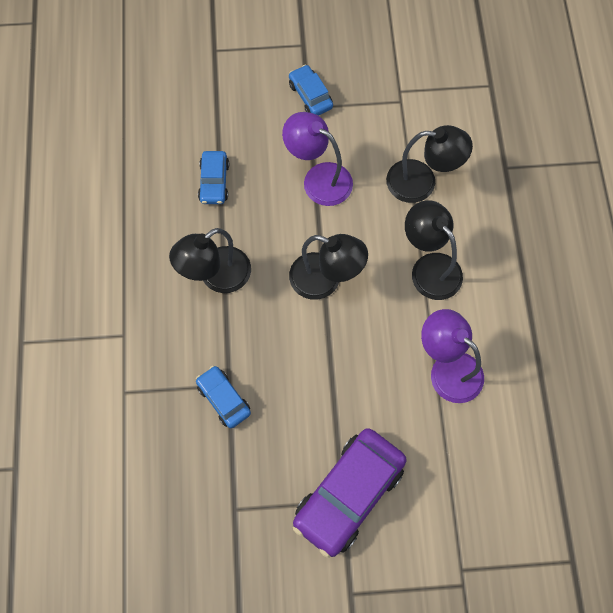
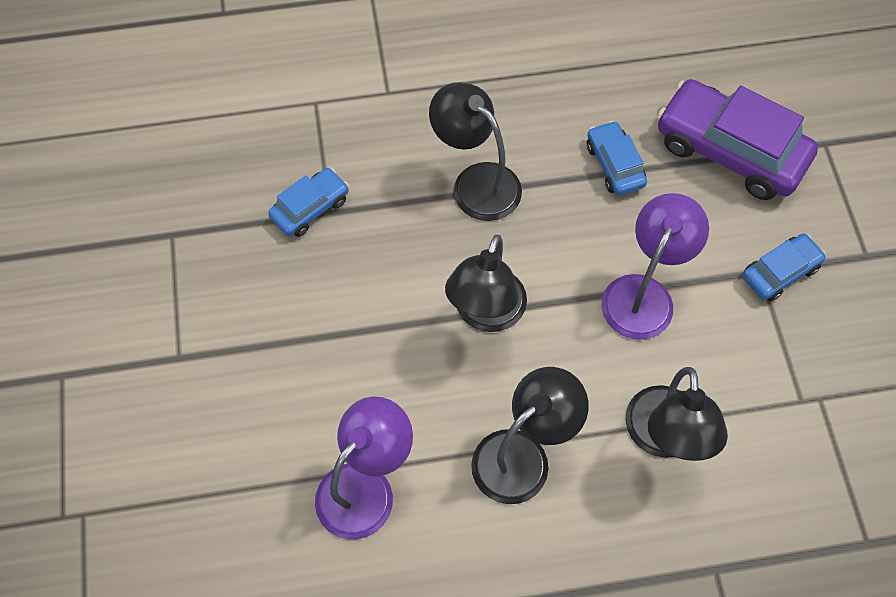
camera: 85 degrees right, 5 degrees down
(214, 182) = (614, 165): blue car -> blue car turned 75 degrees clockwise
(348, 494) = (187, 364): purple car -> purple car (730, 150)

